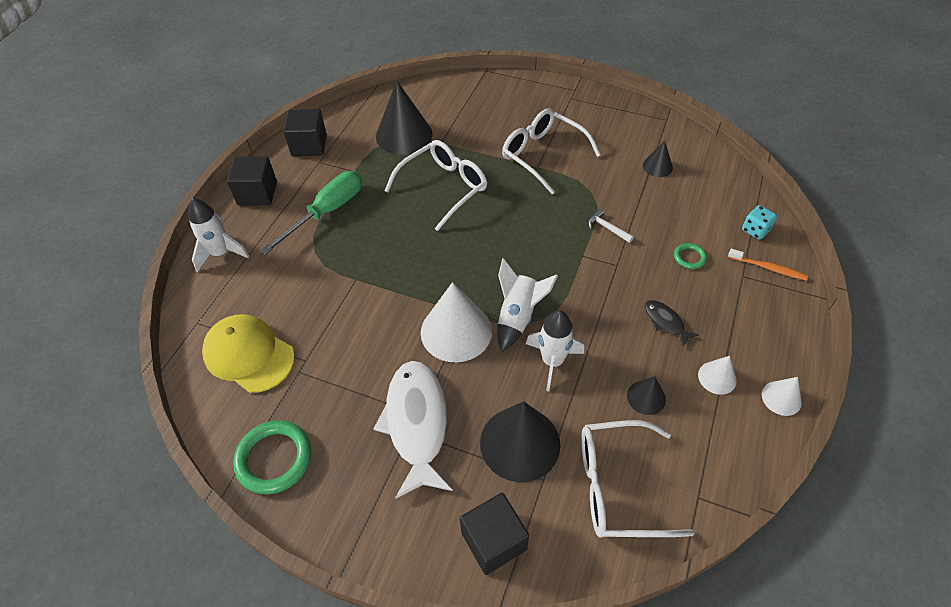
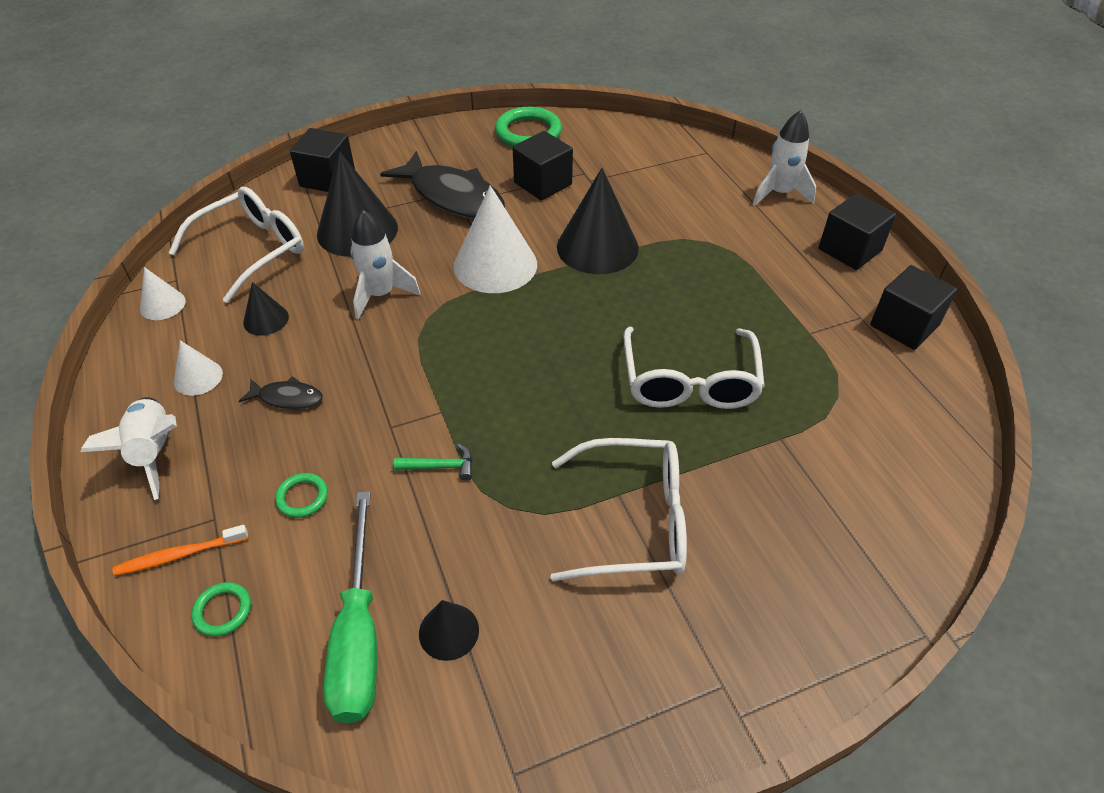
camera: 135 degrees right, 5 degrees down
(249, 355) = (635, 159): yellow cap -> none
(326, 212) = (759, 277): green screwdriver -> green screwdriver (359, 634)
(340, 384) = (543, 184): none -> black cube
(404, 135) = (837, 415): black cone -> black cone (597, 247)
(417, 424) = (452, 197): white fish -> black fish
(518, 317) = (450, 309): white rocket -> white rocket (154, 452)
(607, 228) = (440, 467): white hammer -> green hammer
(755, 230) = (223, 611): turquoise dice -> green ring
(781, 398) = (115, 399): white cone -> white cone (162, 305)

